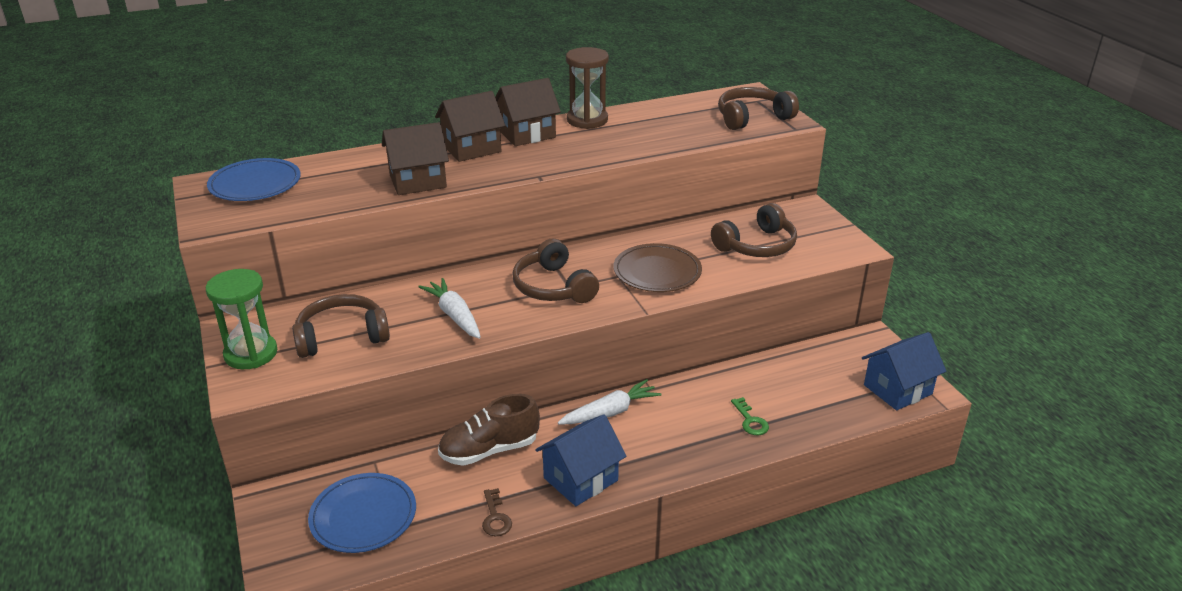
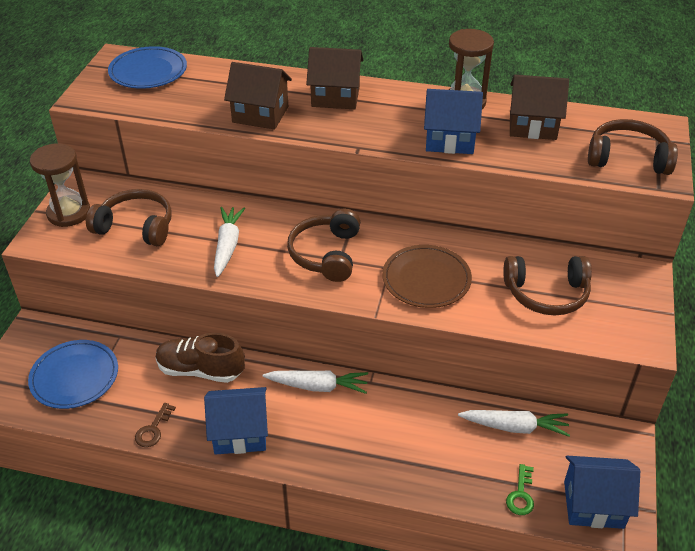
camera: 35 degrees right, 10 degrees up
(251, 354) = (69, 213): green hourglass -> brown hourglass
(527, 134) = (396, 98): brown house -> brown house (532, 126)
(608, 147) = (449, 140): none -> blue house
(750, 420) = (423, 458): green key -> green key (521, 494)
(793, 367) = (515, 427): none -> white carrot

